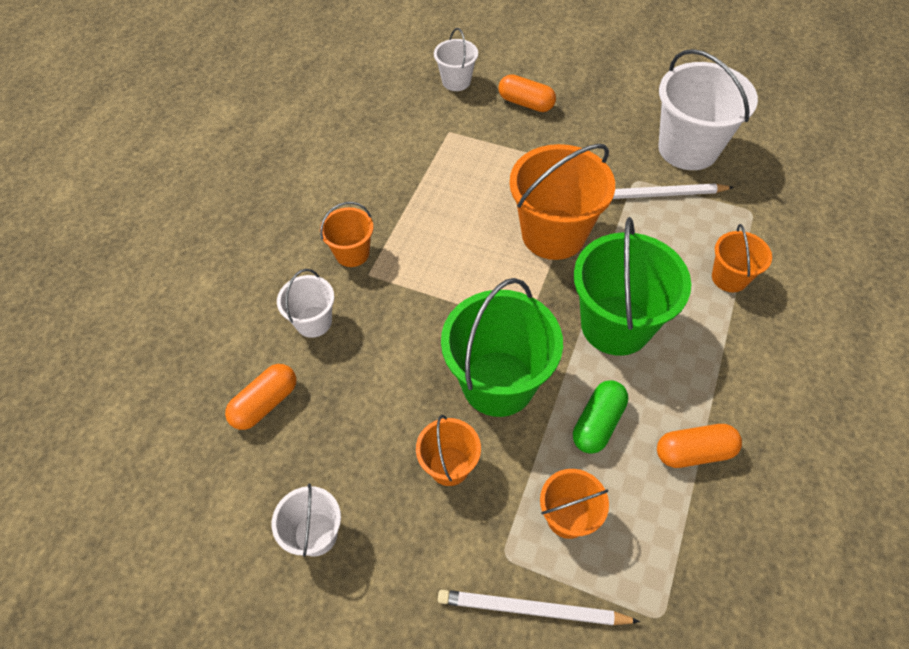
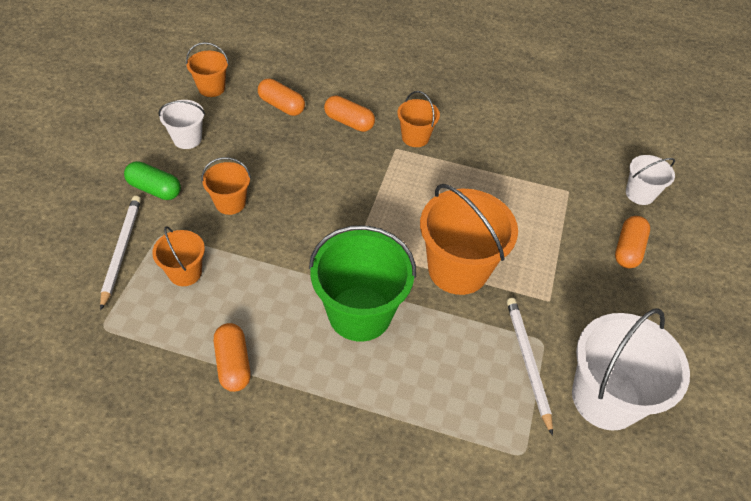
camera: 80 degrees right, 5 degrees down
(313, 322) = (349, 122): white bucket -> orange capsule
(498, 383) = (299, 230): green bucket -> none
(598, 423) = (262, 295): green capsule -> green capsule (155, 189)
(729, 278) = (426, 418): orange bucket -> orange bucket (211, 88)

